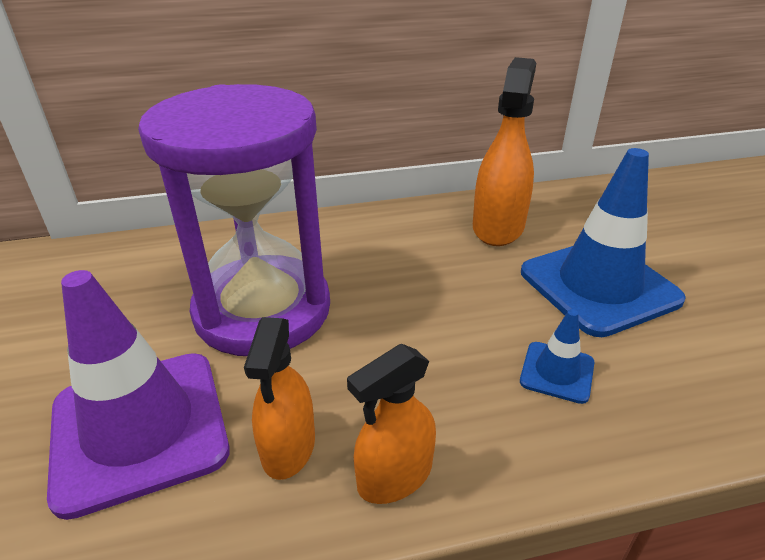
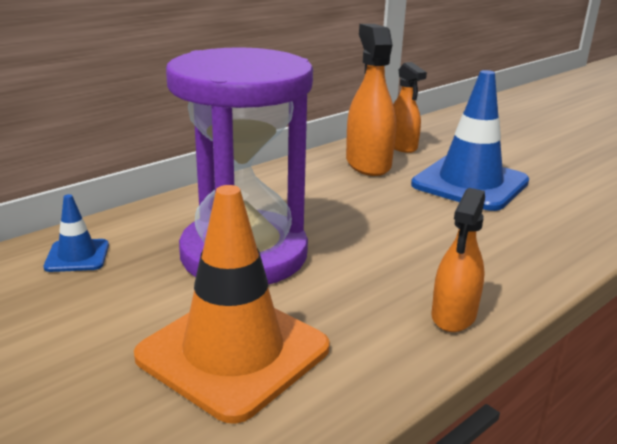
camera: 30 degrees left, 10 degrees down
(139, 428) = (233, 352): purple traffic cone -> orange traffic cone
(288, 447) = (365, 324): orange spray bottle -> orange spray bottle (401, 146)
(557, 372) = (492, 234): blue traffic cone -> blue traffic cone (77, 256)

